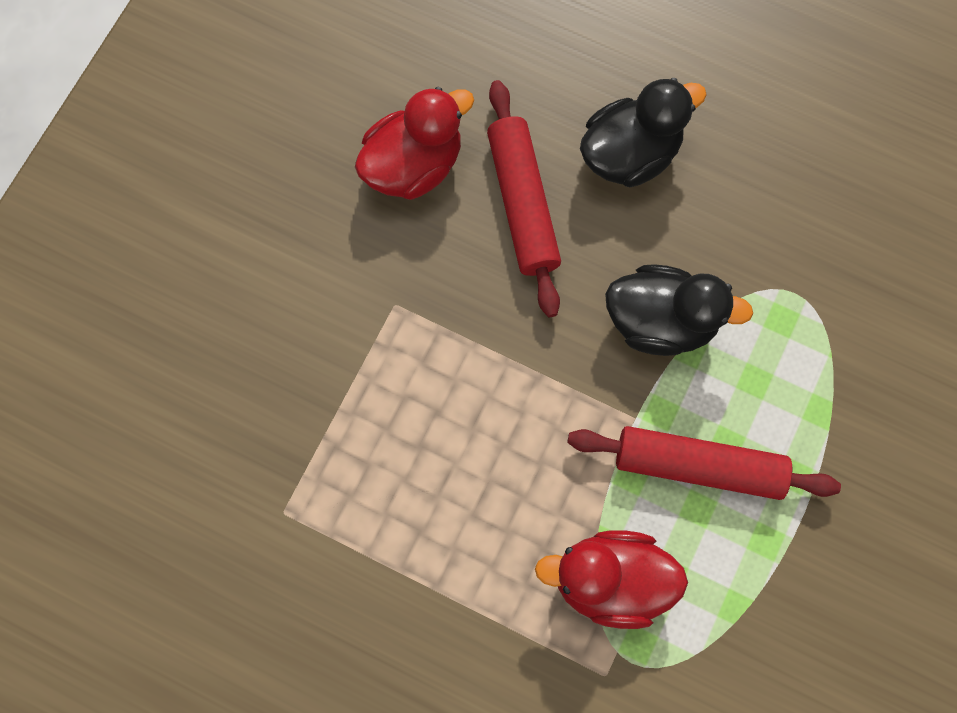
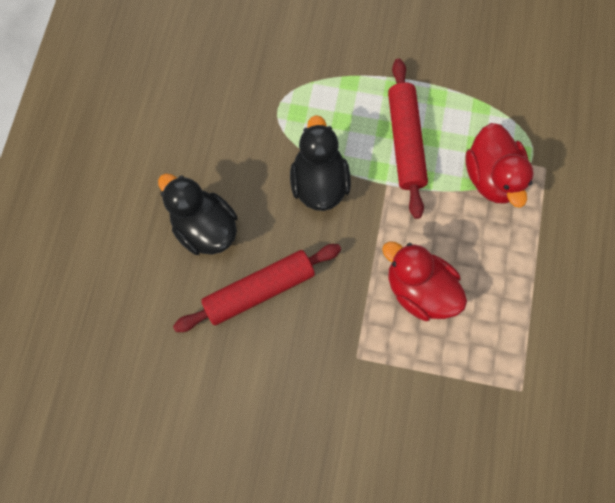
camera: 105 degrees left, 0 degrees up
(413, 165) = (249, 374): red duck -> red duck (419, 289)

